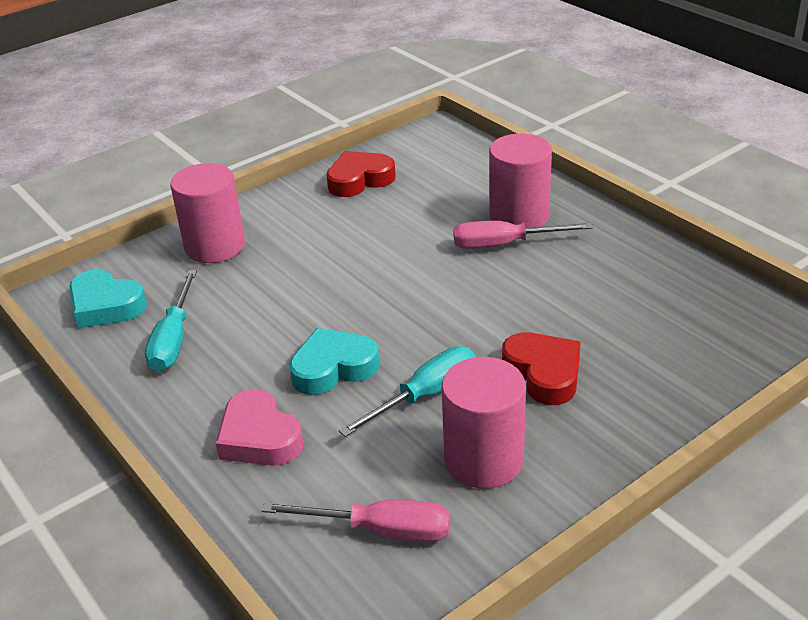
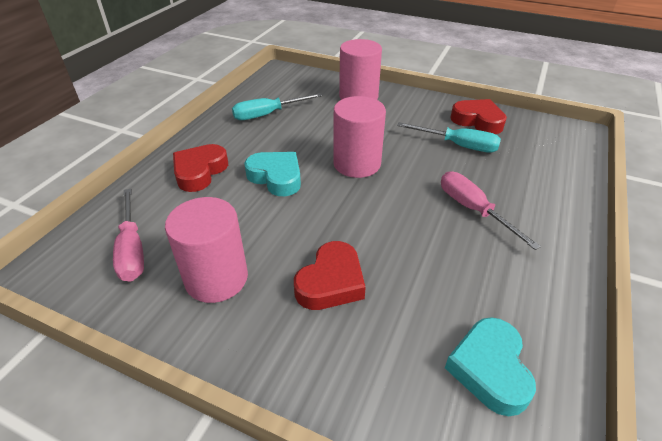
camera: 60 degrees right, 5 degrees up
(106, 306) = (281, 86): turquoise heart -> turquoise heart (489, 369)
(259, 437) = (200, 172): pink heart -> red heart
(425, 395) = (271, 226): turquoise screwdriver -> turquoise screwdriver (458, 145)
(519, 216) = (517, 206): pink cylinder -> pink cylinder (357, 164)

